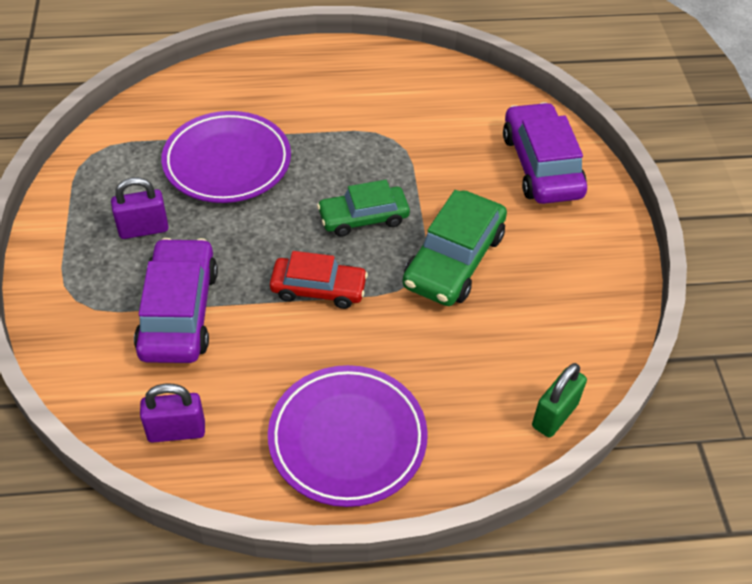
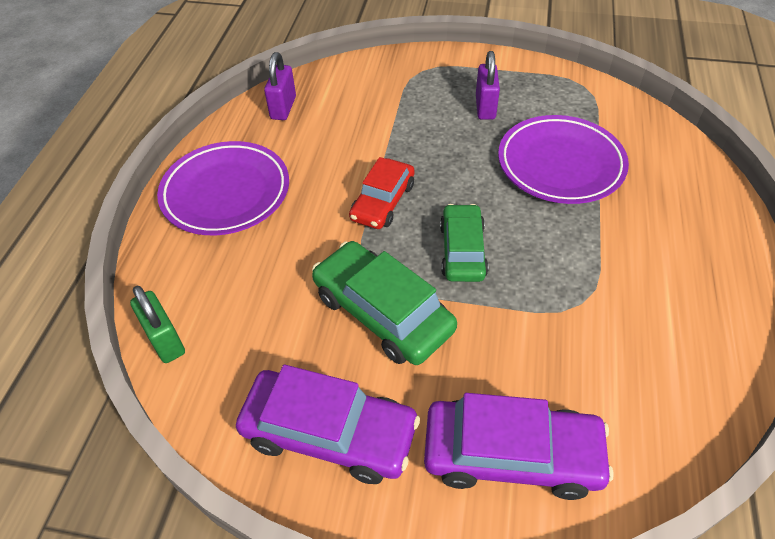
camera: 110 degrees right, 0 degrees up
(179, 312) = (390, 118): purple car -> purple car (329, 433)

